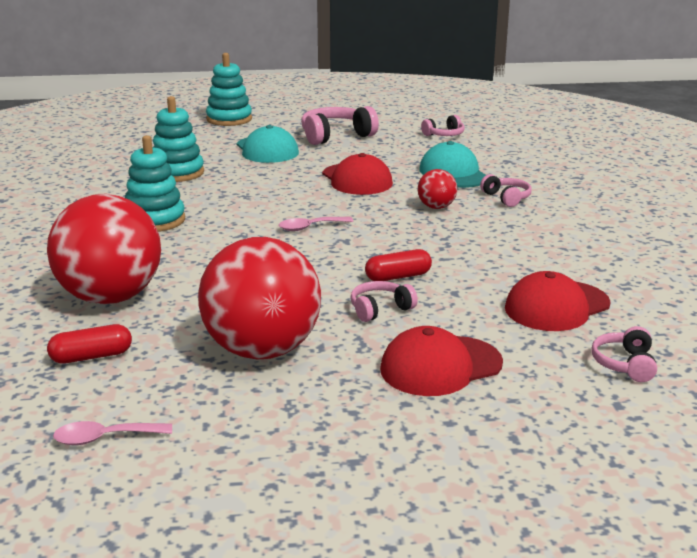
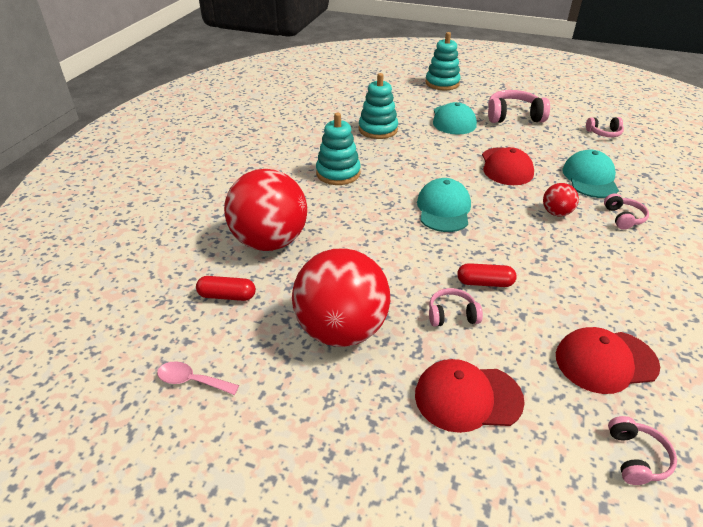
camera: 25 degrees right, 15 degrees up
(310, 227) = (443, 209): pink spoon -> turquoise cap
(625, 364) = (636, 457): pink headphones -> pink headphones turned 150 degrees clockwise

